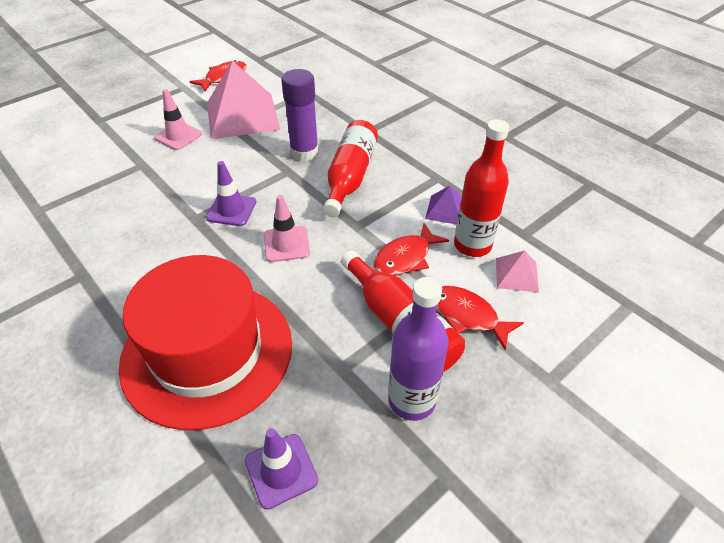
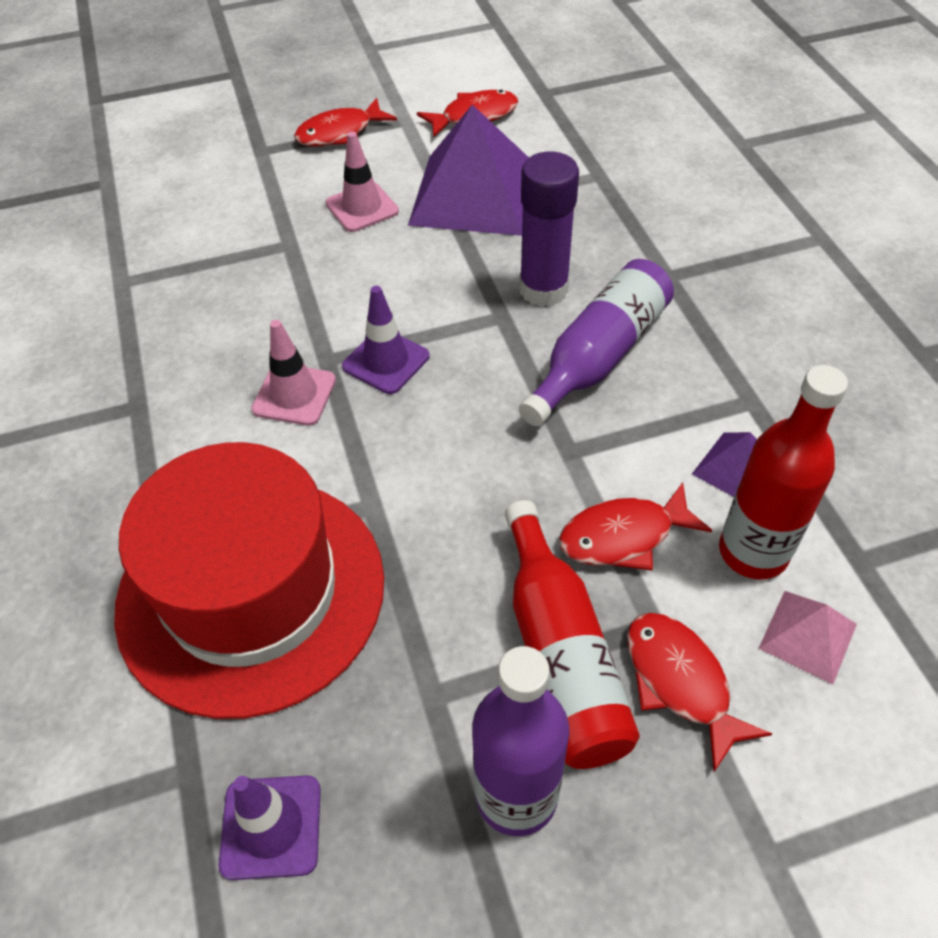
camera: 25 degrees right, 5 degrees up
(146, 101) = (340, 133): none -> red fish
(242, 115) = (474, 194): pink pyramid -> purple pyramid
(286, 244) = (443, 448): pink traffic cone -> pink traffic cone (294, 395)
(350, 177) = (599, 356): red bottle -> purple bottle

